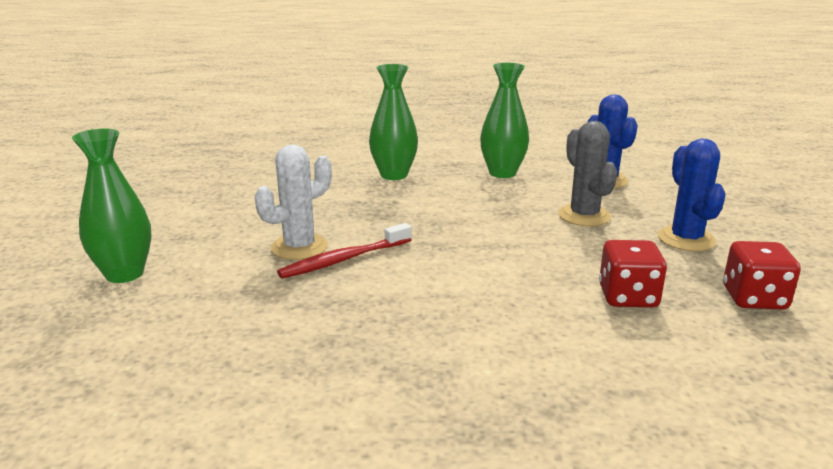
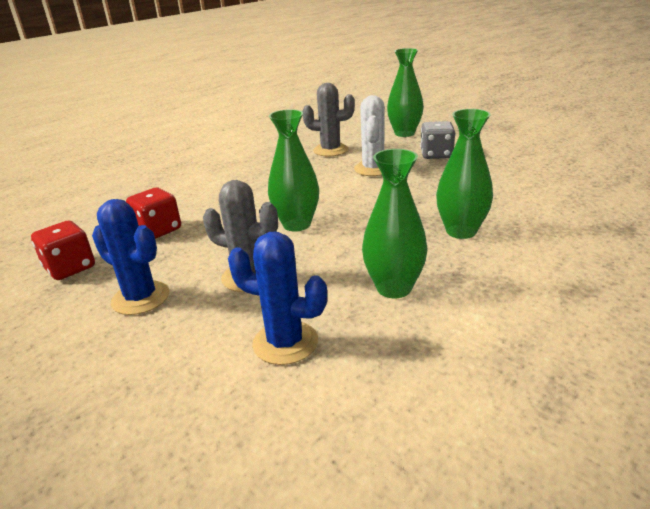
camera: 135 degrees right, 5 degrees up
(212, 228) = (436, 155): none -> grey dice
(255, 303) = (330, 150): none -> grey cactus
(344, 259) = (338, 175): red toothbrush -> none
(486, 232) = (297, 224): none -> green vase

